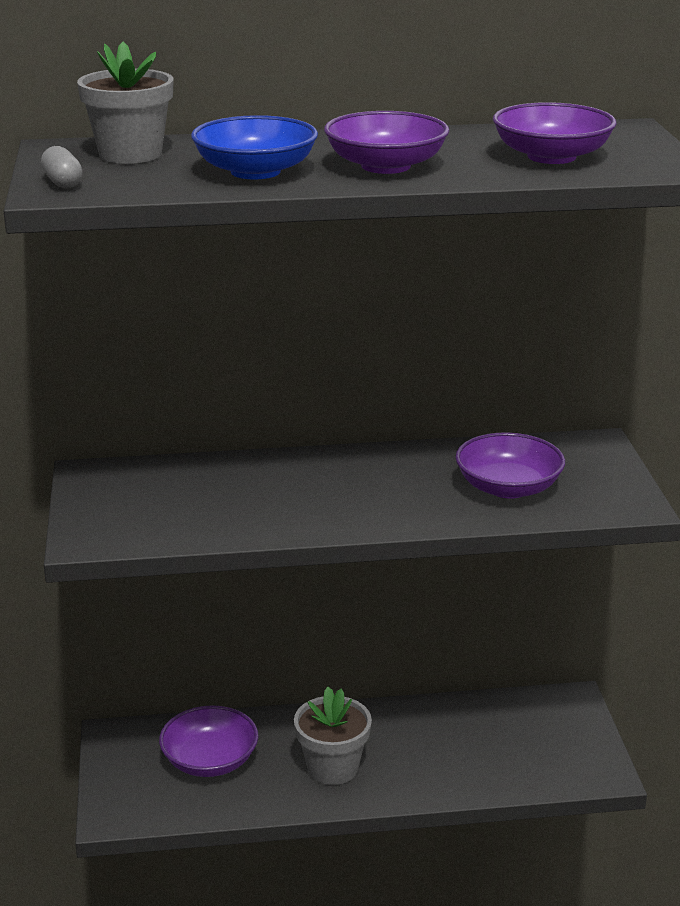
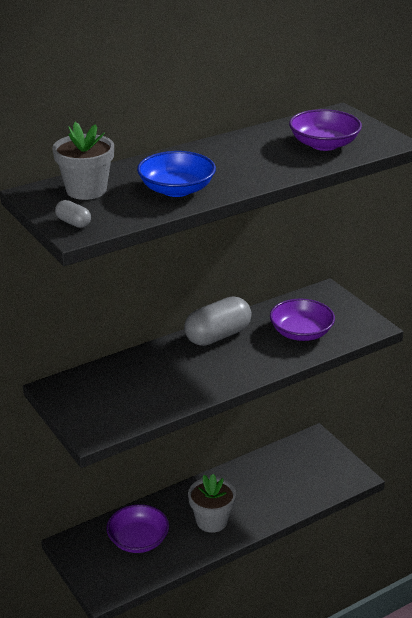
camera: 25 degrees left, 5 degrees up
(376, 463) = (218, 336): none -> grey capsule
(386, 166) = (244, 170): purple bowl -> none

